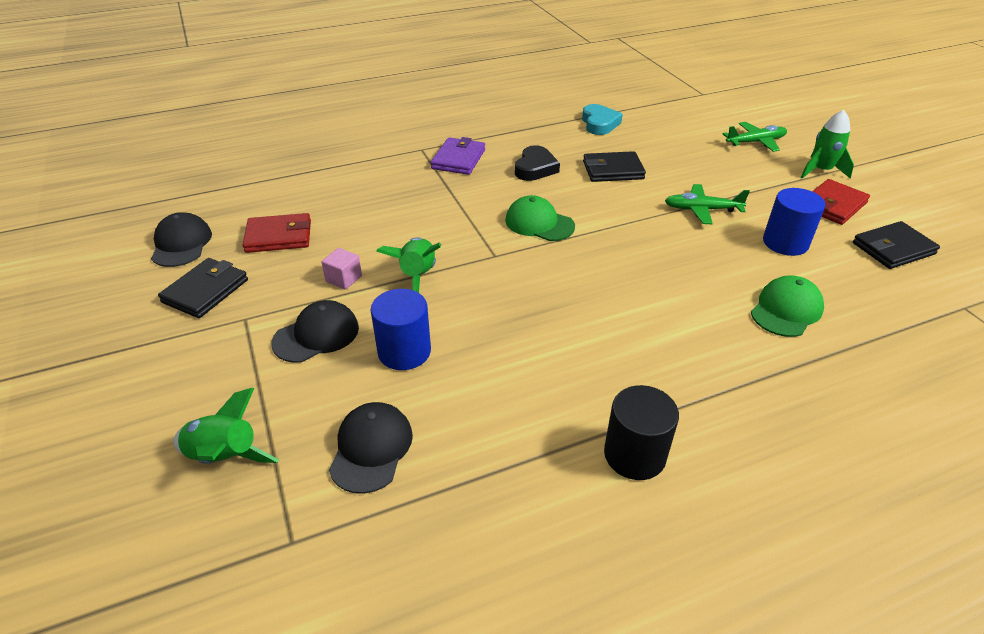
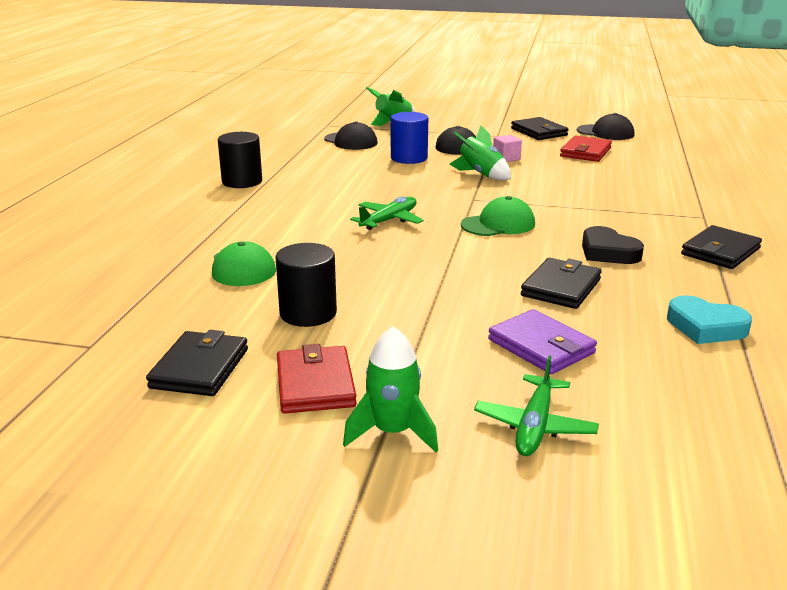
camera: 125 degrees right, 15 degrees down
(458, 159) = (663, 226): purple wallet -> purple wallet (541, 346)
(484, 134) = (720, 251): none -> black wallet
(702, 210) = (421, 300): green plane -> green plane (389, 220)
(785, 243) = (308, 313): blue cylinder -> black cylinder

